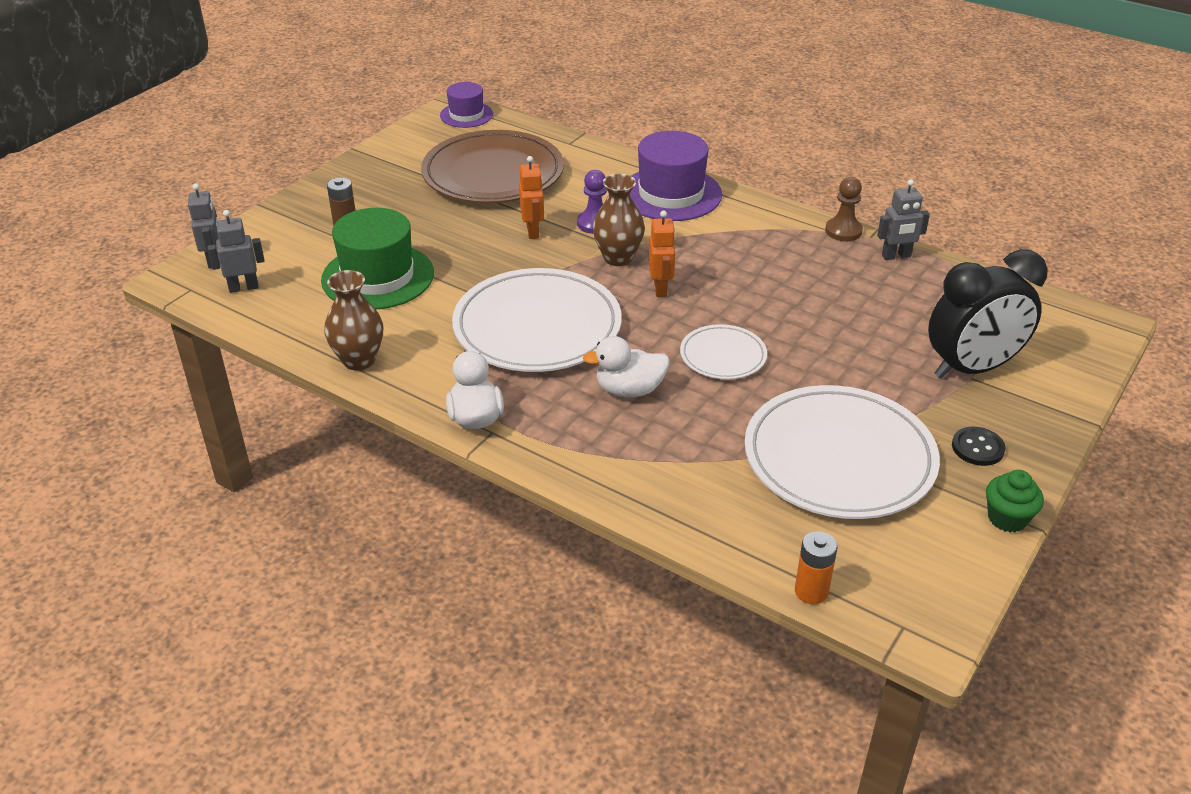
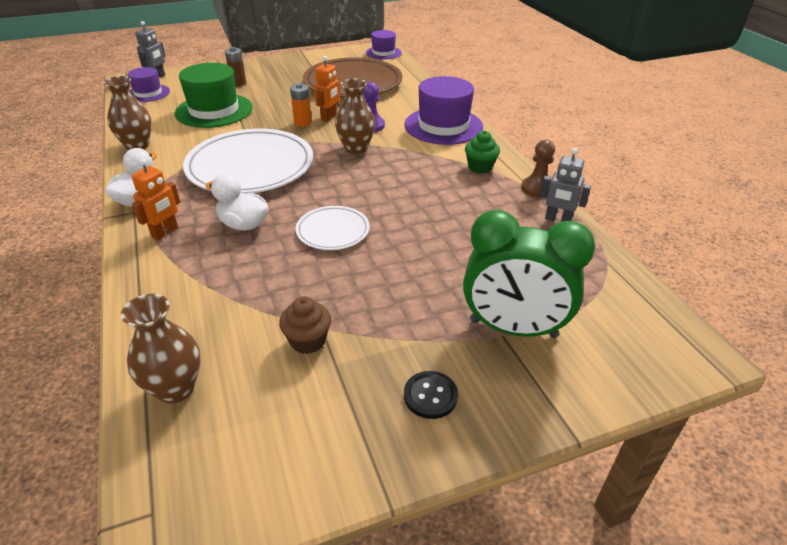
camera: 35 degrees right, 0 degrees up
(243, 287) = (148, 93): grey robot -> purple hat
(660, 288) = (355, 175): orange robot -> orange robot (165, 232)
(792, 548) = (175, 388): none -> brown vase
(811, 591) = (135, 432): orange battery -> orange battery (302, 123)
(839, 458) = (308, 341): white plate -> brown cupcake
(972, 368) = (513, 329): black clock -> green clock
(1007, 518) = (372, 475): green cupcake -> green cupcake (480, 167)

